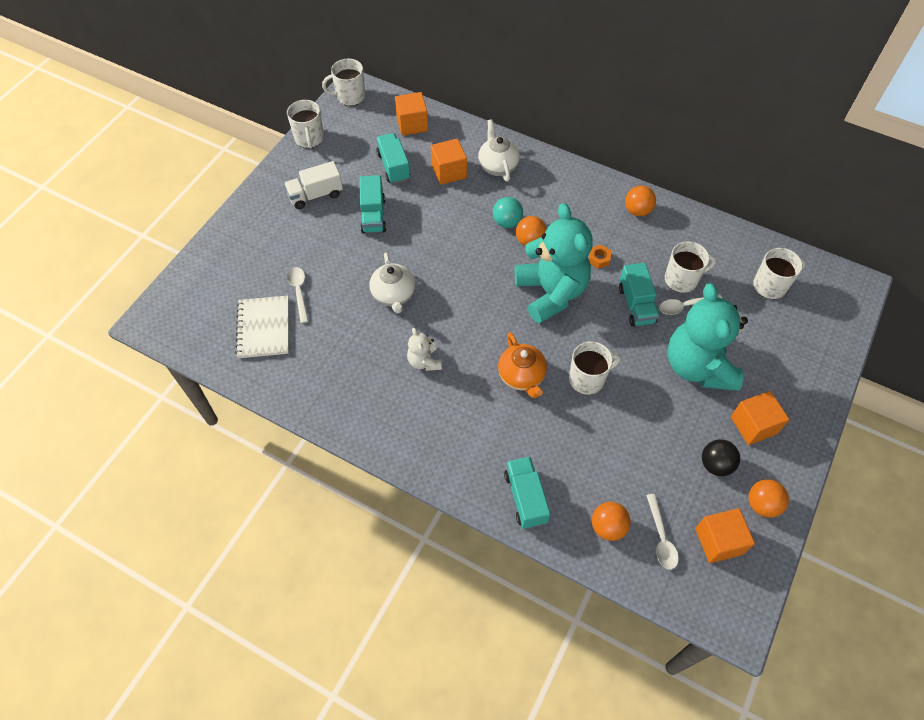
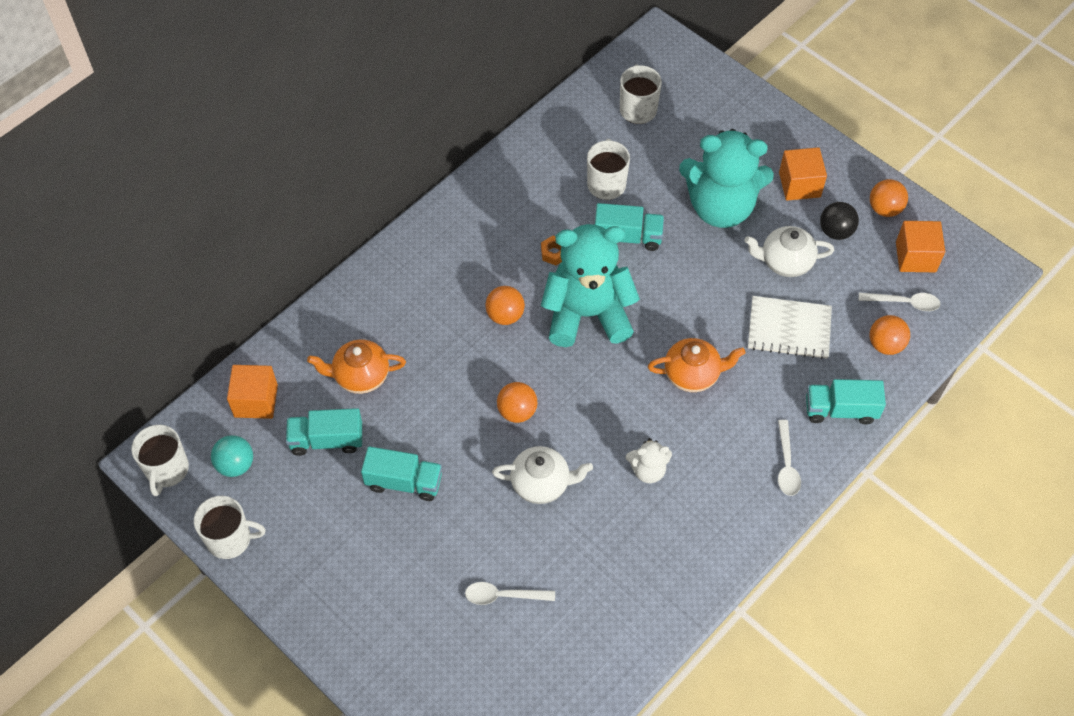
camera: 75 degrees left, 0 degrees up
(263, 328) = (548, 648): white notebook -> white notebook (789, 329)
(315, 195) = (342, 548): white truck -> none
(449, 171) = (360, 376): orange cube -> orange teapot
(497, 166) = (371, 318): white teapot -> white teapot (785, 262)
(507, 222) = (467, 332): turquoise ball -> turquoise ball (235, 465)
(587, 379) = (711, 312): white mug -> none
(637, 210) = (495, 194): orange ball -> orange ball (517, 411)
(685, 306) = (642, 193): white spoon -> white spoon (786, 465)

